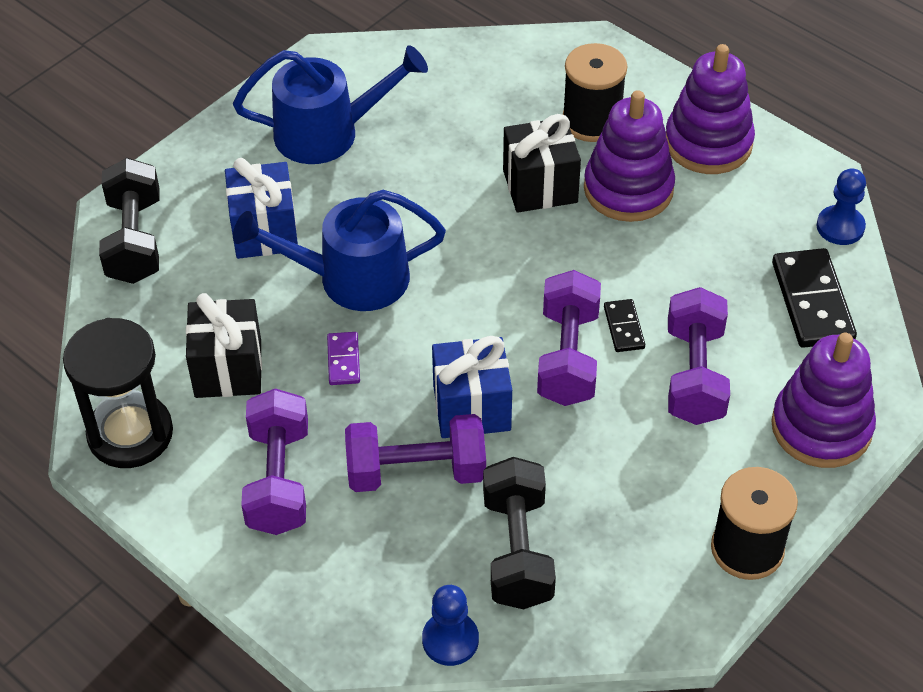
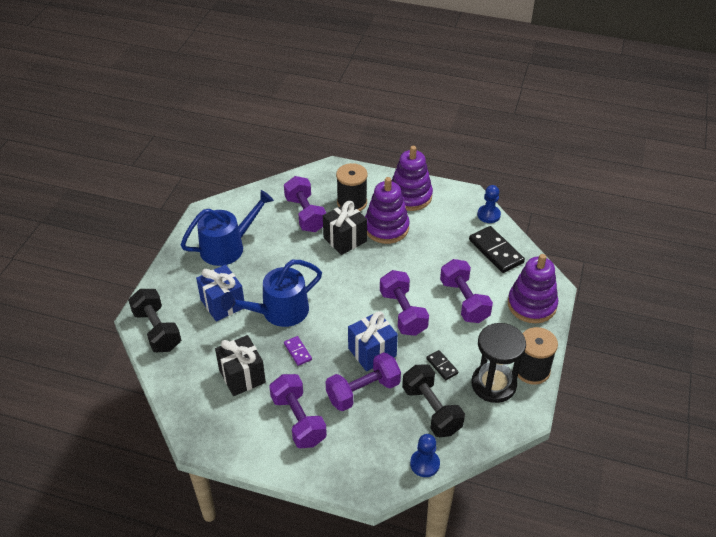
camera: 25 degrees left, 5 degrees down
(130, 434) = (209, 426): black hourglass -> black hourglass (493, 384)
(495, 117) = (305, 214): none -> purple dumbbell
(623, 327) = (420, 291): black domino -> black domino (442, 366)

